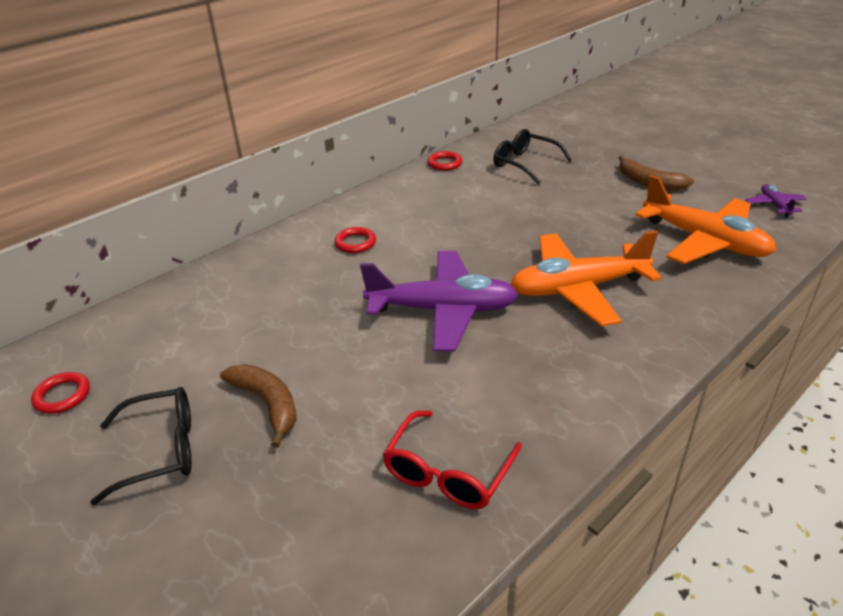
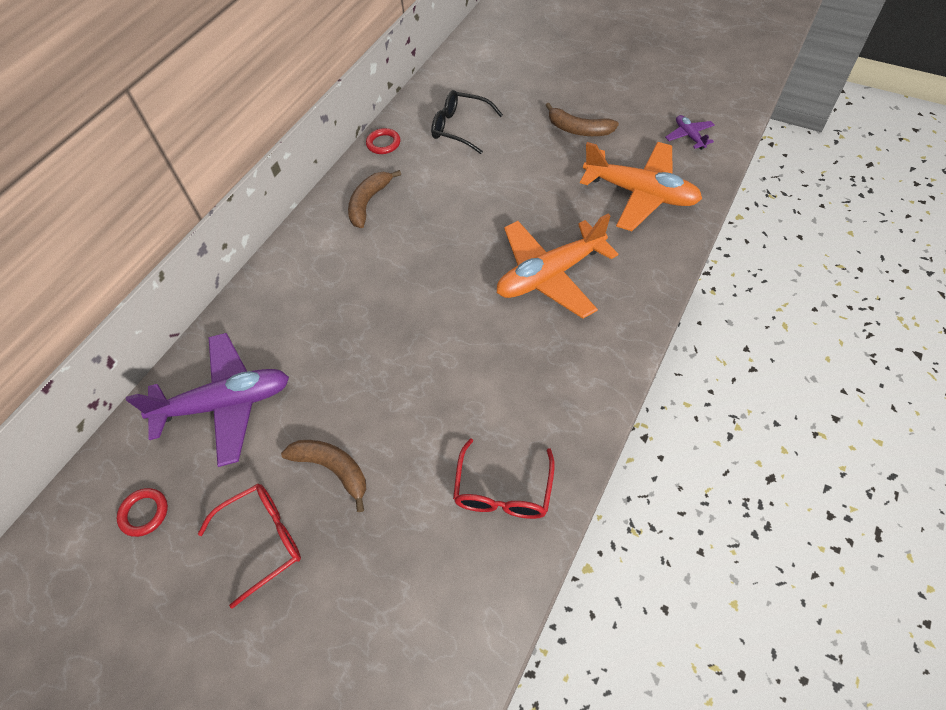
camera: 15 degrees left, 20 degrees up
(161, 450) = (263, 540): black glasses -> red glasses
(355, 243) = (336, 268): red ring -> none
(410, 202) = (368, 203): none -> brown banana
(442, 310) = (443, 328): purple plane -> purple plane (225, 404)

